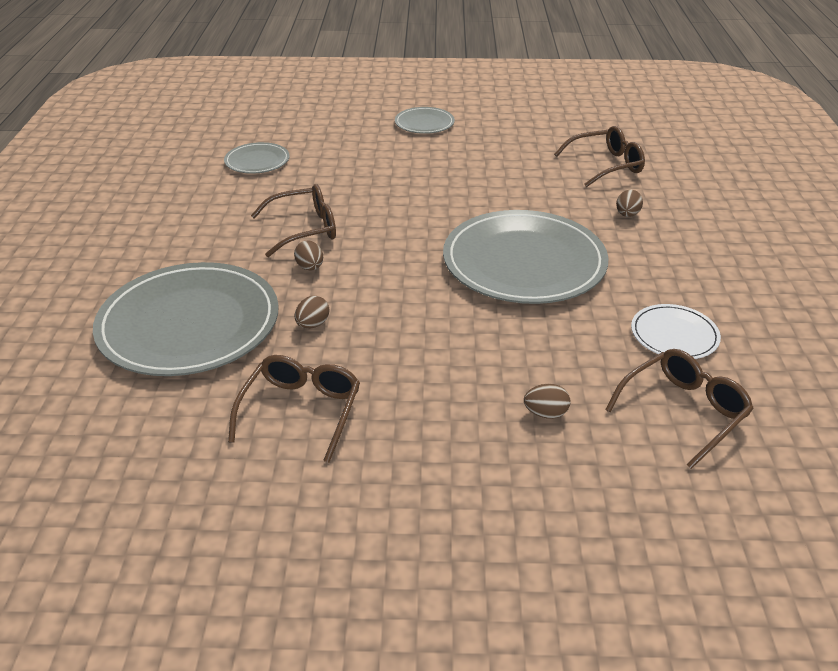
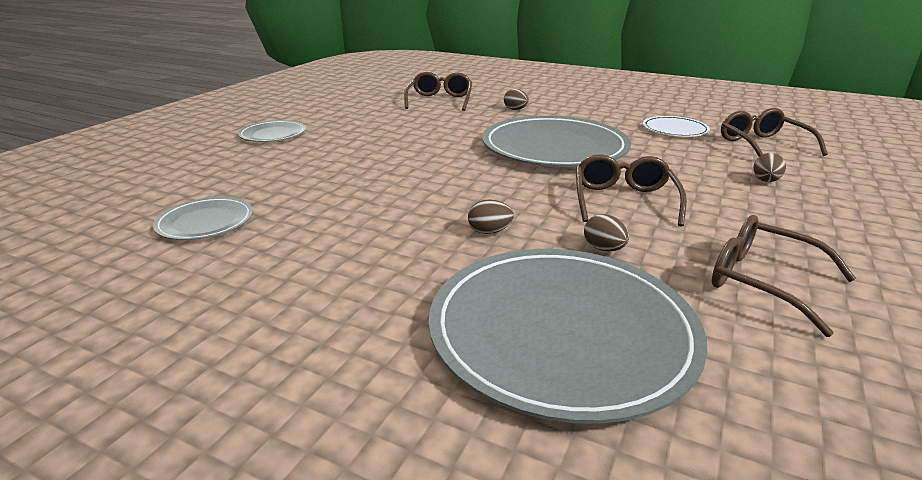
camera: 65 degrees left, 10 degrees down
(304, 229) = (405, 221): brown glasses -> brown glasses (623, 200)

